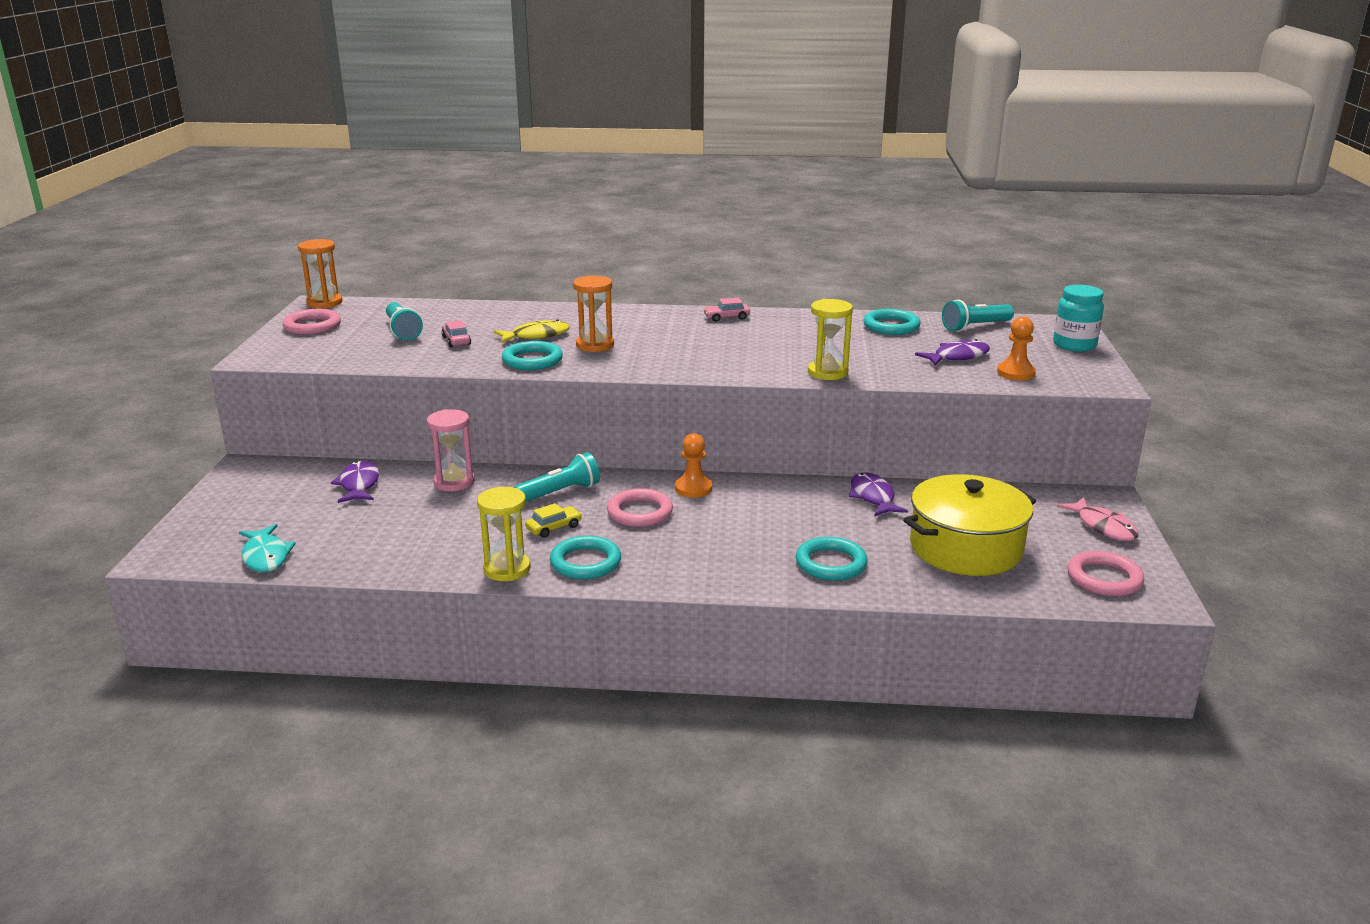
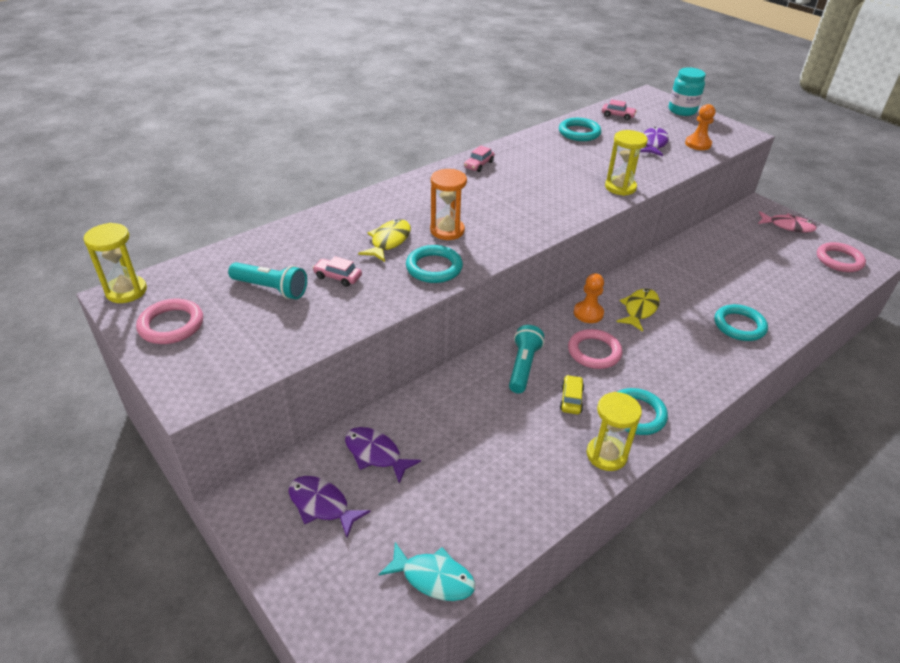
camera: 45 degrees left, 15 degrees up
(324, 303) = (126, 291): orange hourglass -> yellow hourglass
(454, 482) = (440, 404): pink hourglass -> none
(749, 508) = (639, 310): none -> yellow fish
(873, 497) = (677, 264): purple fish -> purple fish (322, 505)
(965, 548) = (767, 275): yellow pot -> none
(975, 327) = (618, 115): turquoise flashlight -> pink car

